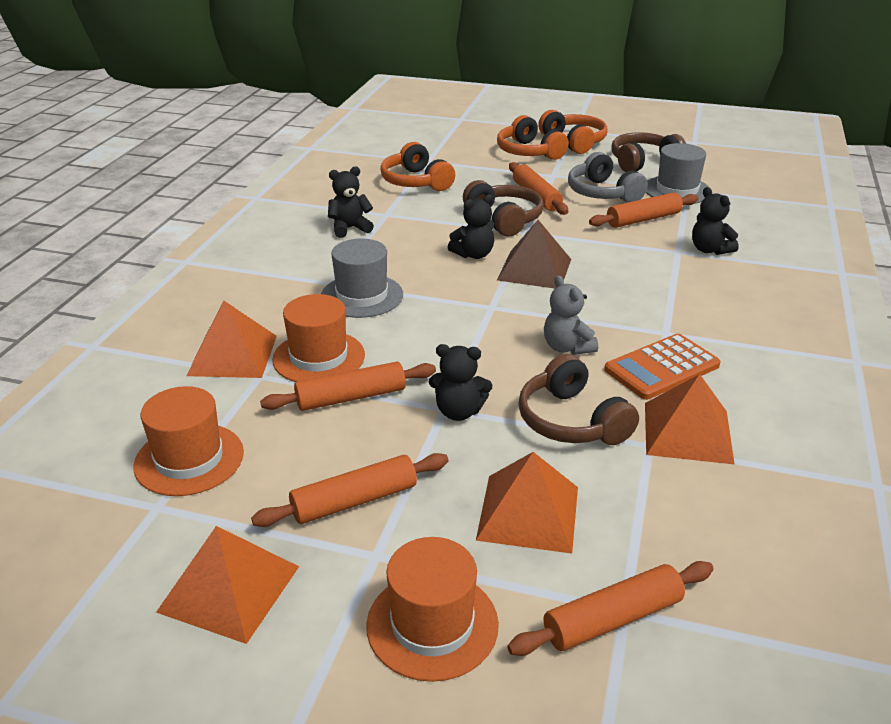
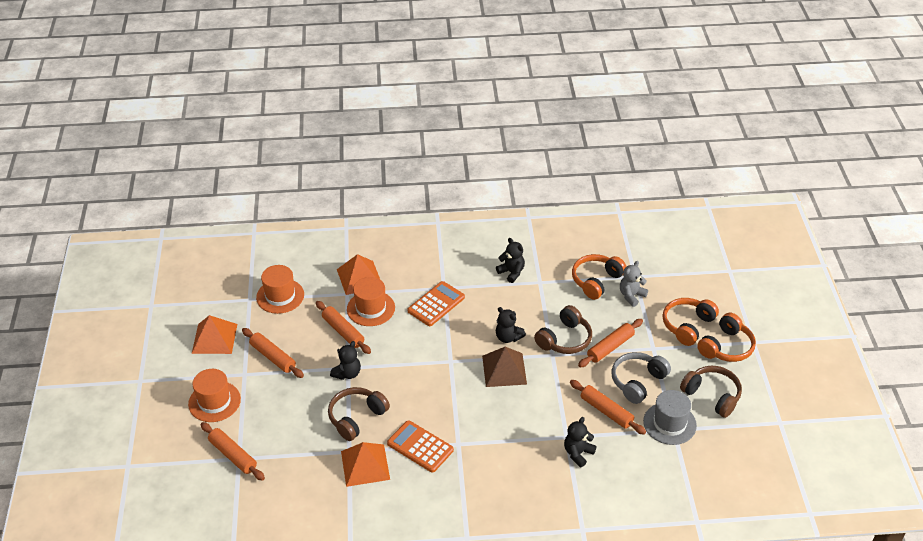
camera: 70 degrees right, 10 degrees up
(362, 296) = (436, 304): grey hat -> orange calculator
(458, 412) = (347, 373): black teddy bear -> black teddy bear turned 135 degrees counterclockwise
(528, 513) = (285, 416): orange pyramid -> none
(567, 347) = (422, 403): grey teddy bear -> grey teddy bear (631, 296)

